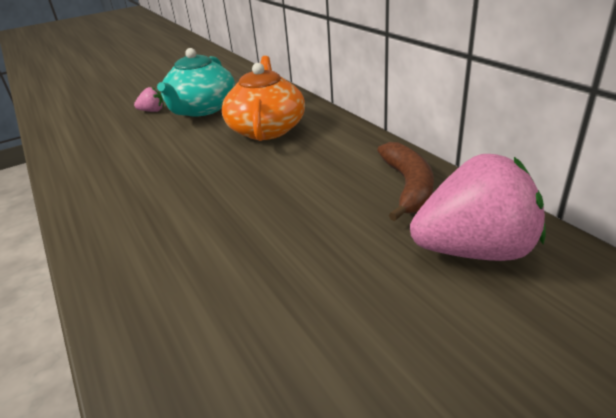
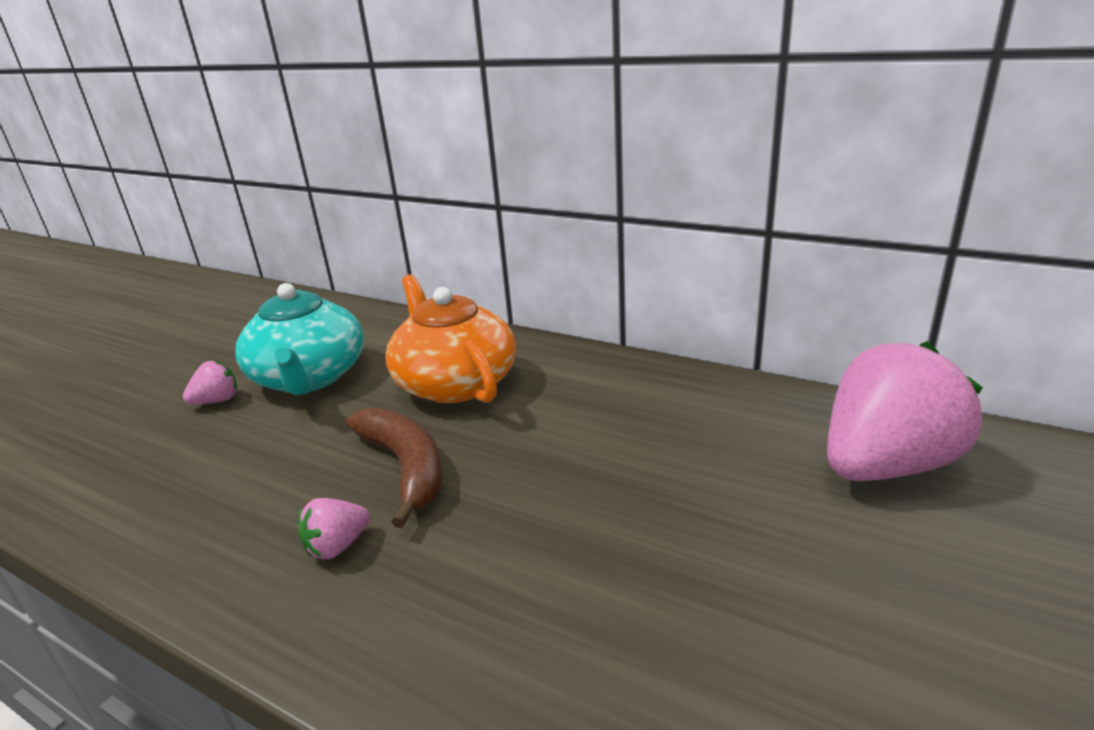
camera: 30 degrees left, 5 degrees down
(133, 193) = (337, 546): none -> pink strawberry
(408, 186) = (732, 411): brown banana -> brown banana (405, 467)

